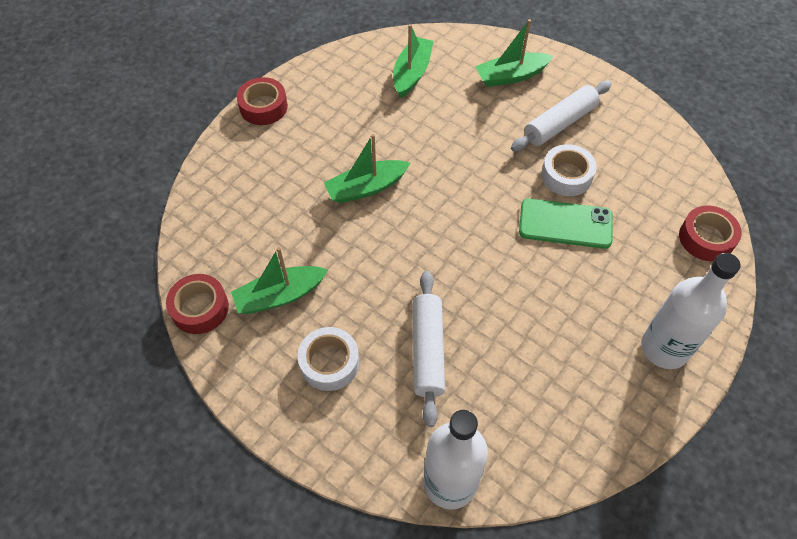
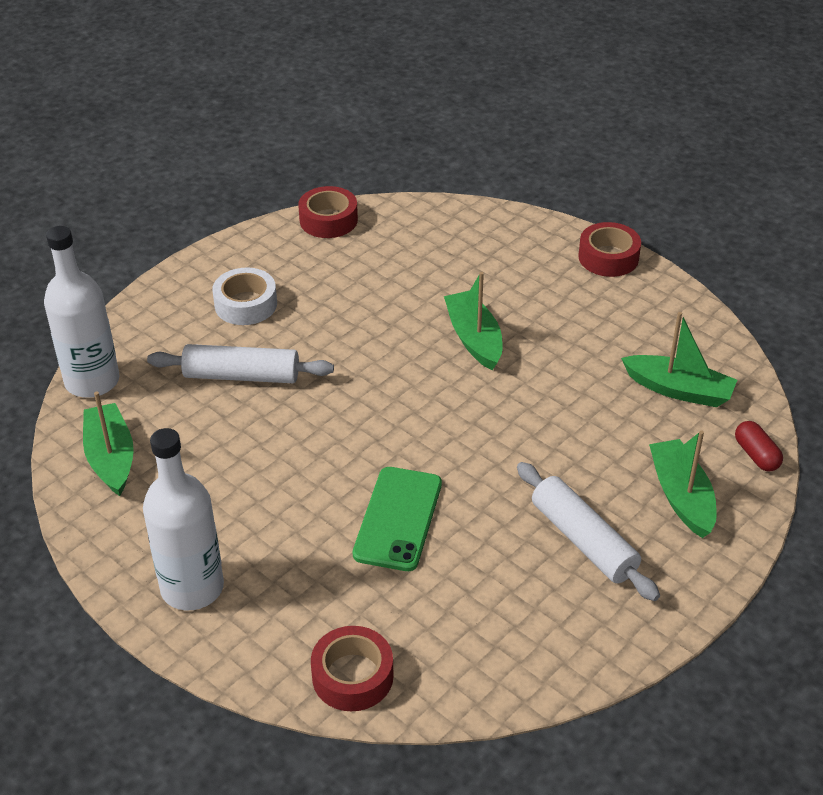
camera: 95 degrees right, 15 degrees down
(280, 296) = (333, 271): green boat -> green boat (111, 458)
(468, 40) = (756, 455): none -> red capsule
(566, 175) = (482, 533): white tape -> none

